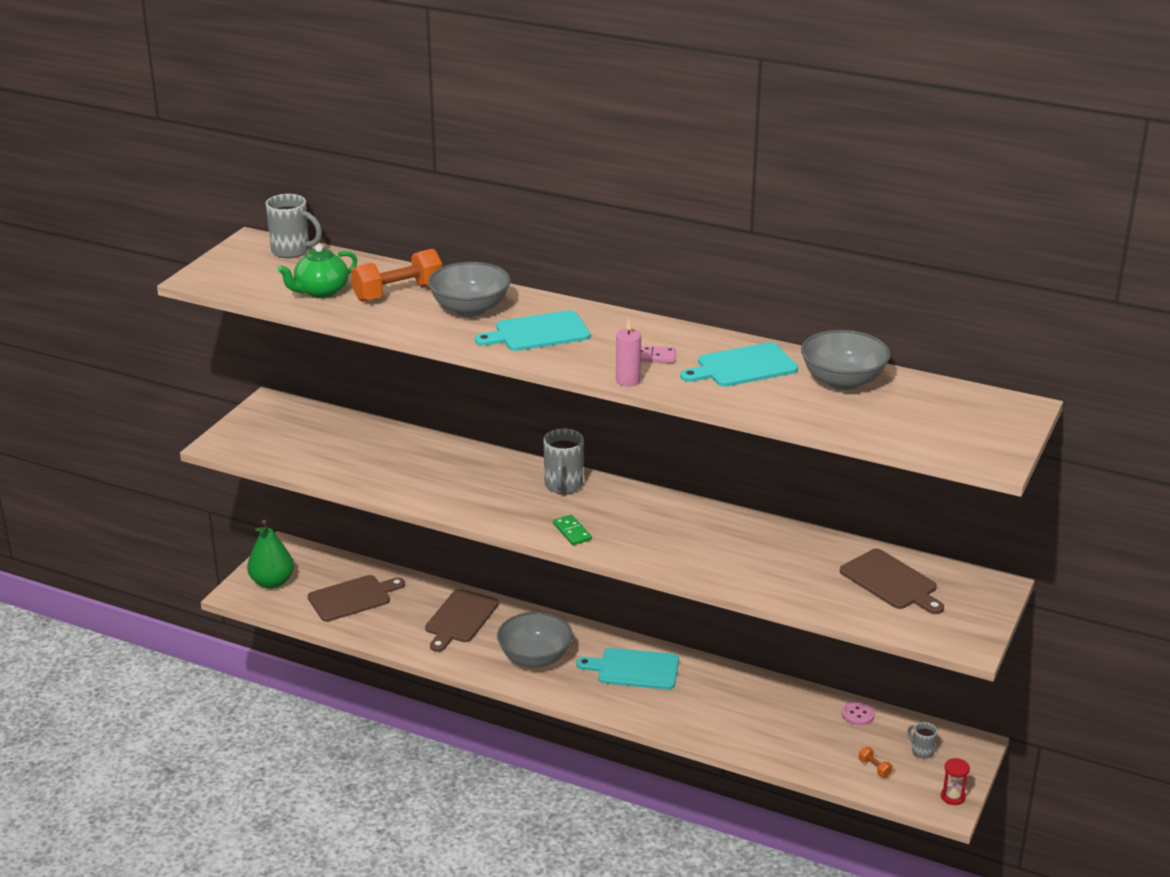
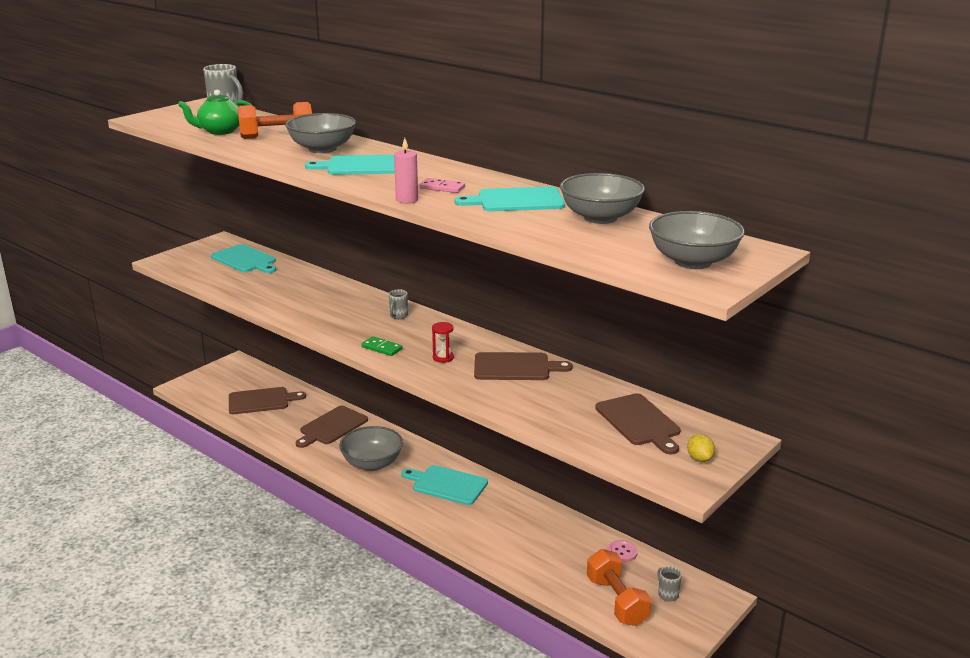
camera: 15 degrees right, 5 degrees down
(272, 582) = (211, 382): green pear -> none
(323, 429) = (245, 260): none -> turquoise cutting board
(563, 486) = (398, 316): grey mug -> grey mug, size x0.55
(572, 532) = (381, 348): green domino -> green domino turned 45 degrees counterclockwise
(731, 535) = (515, 367): none -> brown cutting board
(874, 768) = (617, 601): orange dumbbell -> orange dumbbell, size x2.45
(953, 797) = (680, 640): red hourglass -> red hourglass (443, 357)
(964, 430) = (693, 261): none -> grey bowl
(967, 614) = (699, 459): none -> yellow lemon

